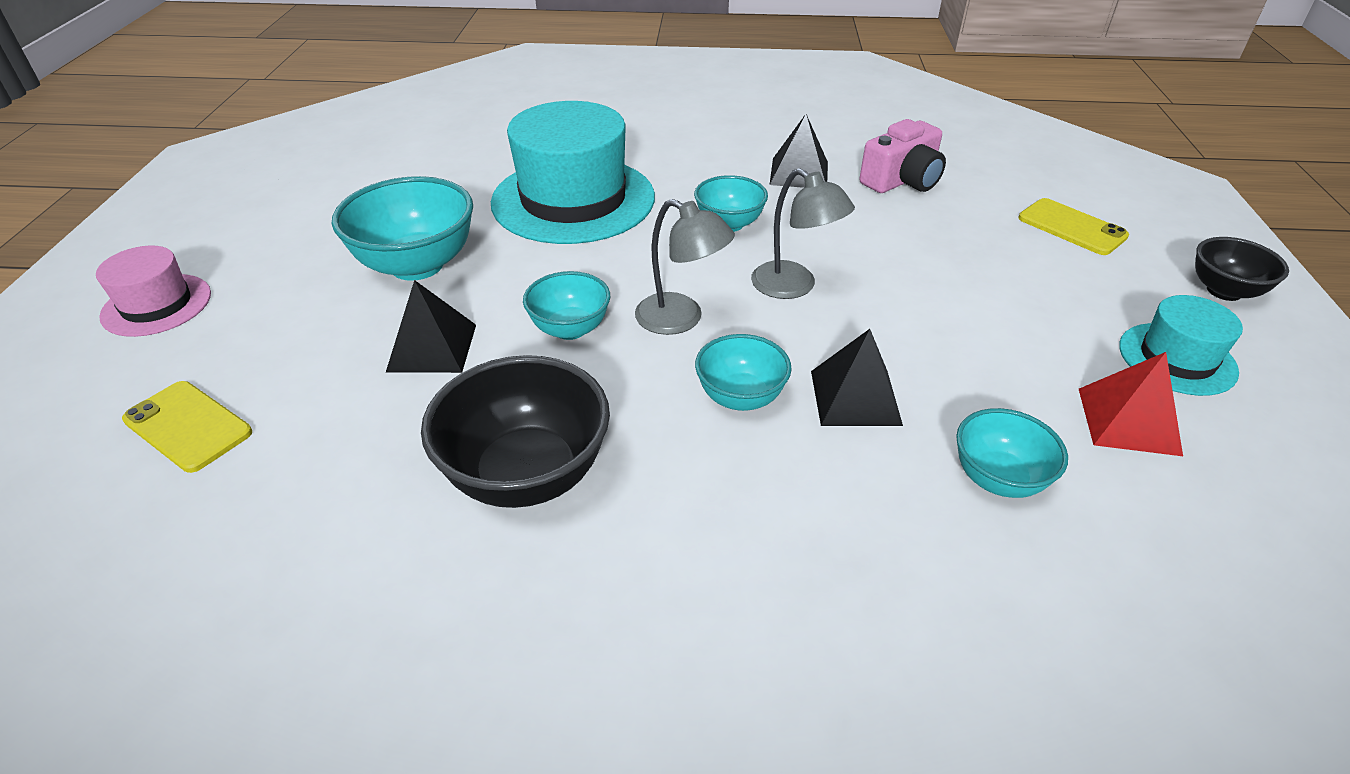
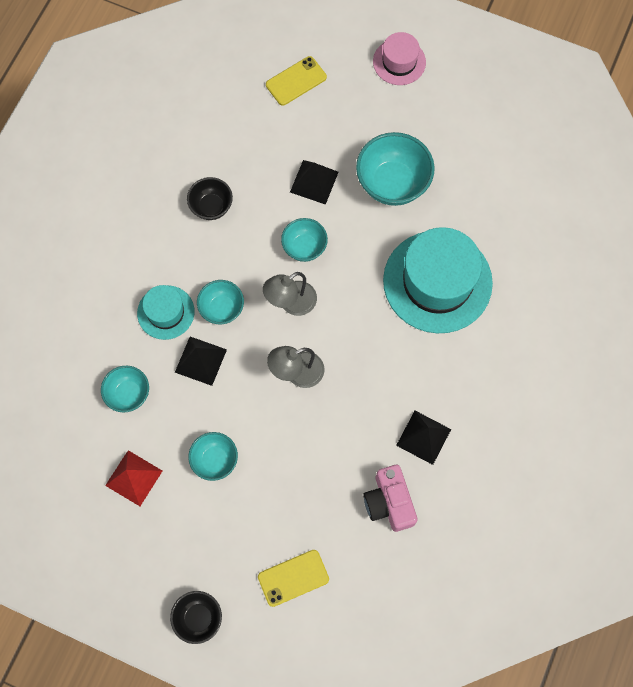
camera: 110 degrees right, 30 degrees up
(527, 475) = (211, 207): black bowl -> black bowl, size x0.59
(729, 224) = (375, 364): turquoise bowl -> turquoise bowl (215, 460)
(1177, 358) = (160, 539): turquoise hat -> turquoise hat (166, 312)

